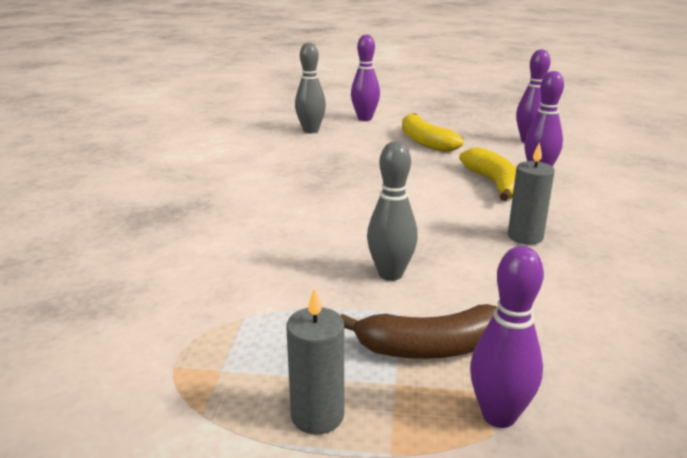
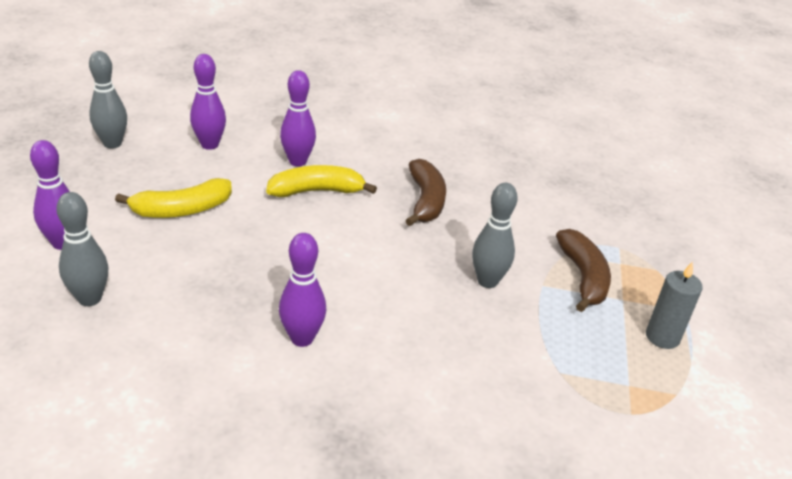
camera: 90 degrees left, 10 degrees up
(495, 115) = (112, 144): none -> grey bowling pin
(499, 416) = (641, 263): purple bowling pin -> purple bowling pin (302, 338)
(525, 236) = (425, 201): grey candle -> brown banana

